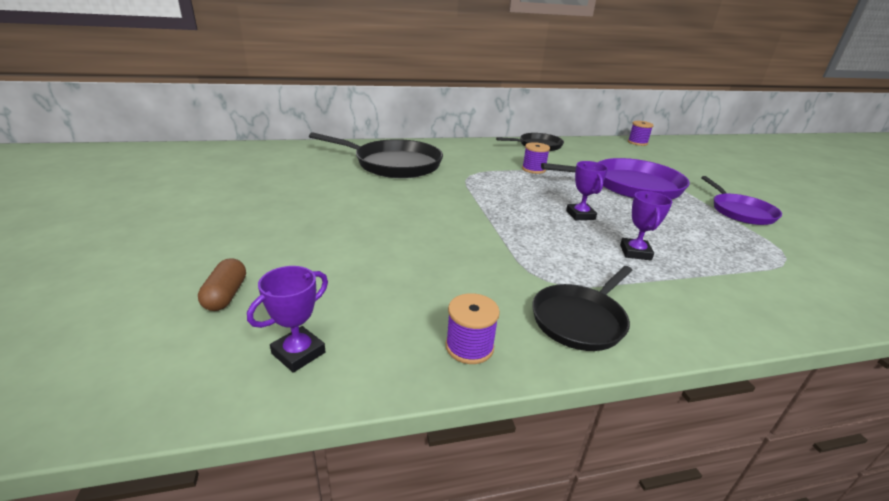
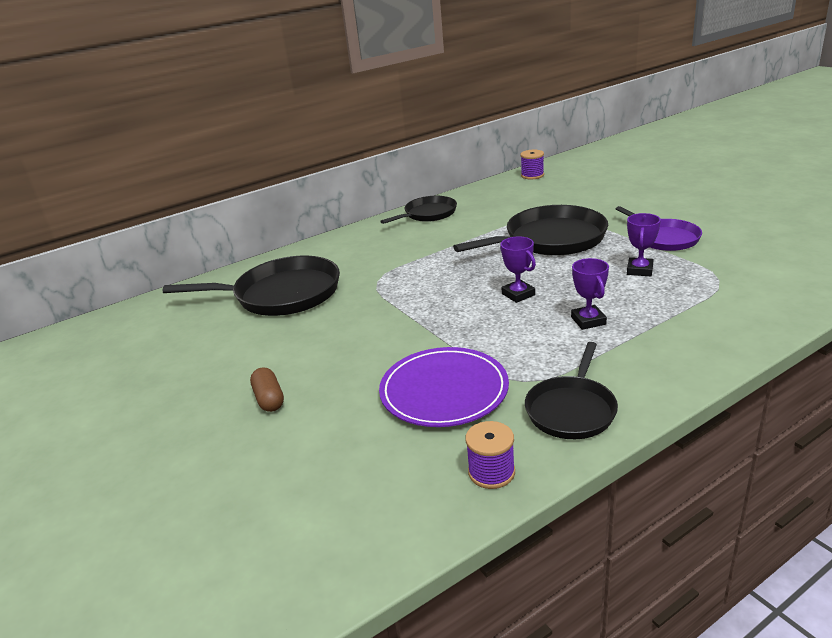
camera: 15 degrees left, 0 degrees up
(226, 295) = (224, 514): brown capsule -> brown capsule (269, 399)
(298, 353) = (344, 539): purple trophy -> purple trophy (639, 270)
(470, 265) = (444, 391): none -> purple plate
(533, 169) = (441, 250): purple spool -> none
(630, 186) = (550, 239): purple pan -> black pan

